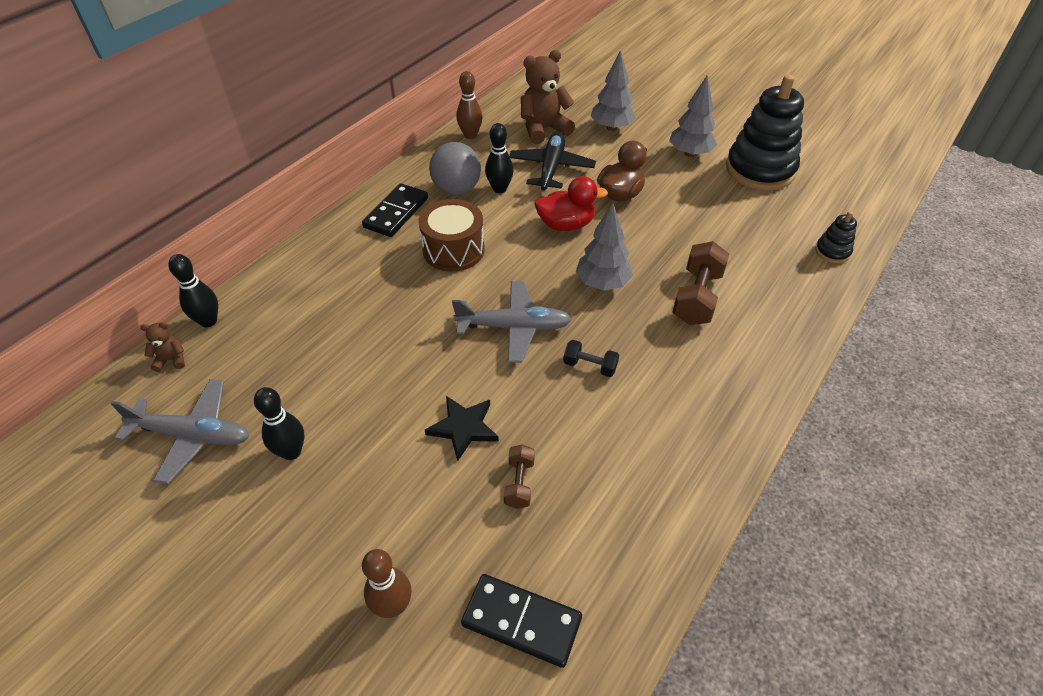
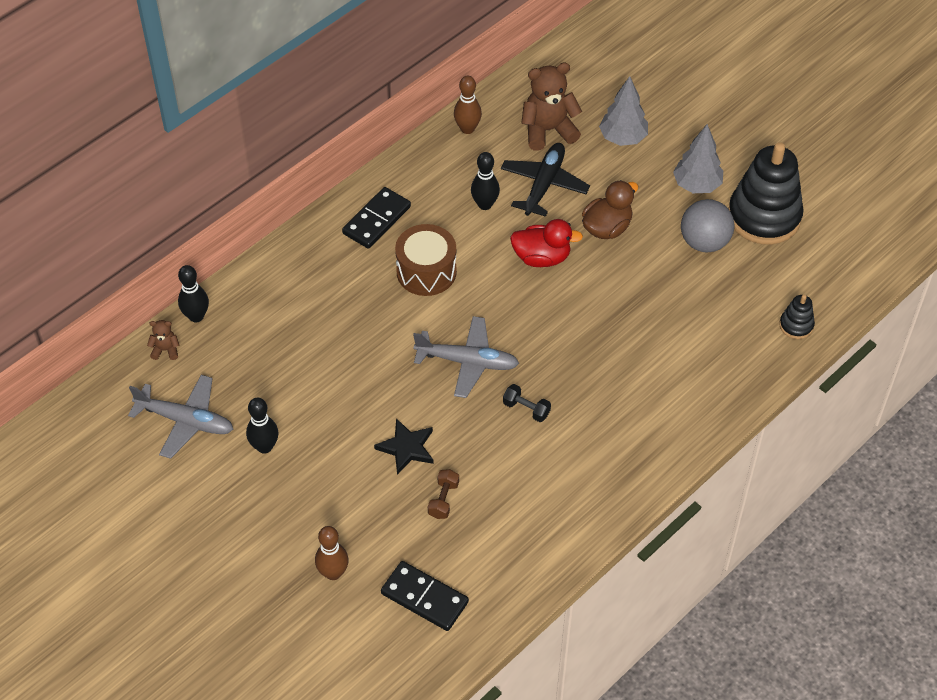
camera: 10 degrees right, 5 degrees up
(456, 189) = (441, 199): grey ball -> grey ball (704, 242)
(602, 283) = (560, 328): grey tree -> none
(697, 297) = (644, 356): brown dumbbell -> none

